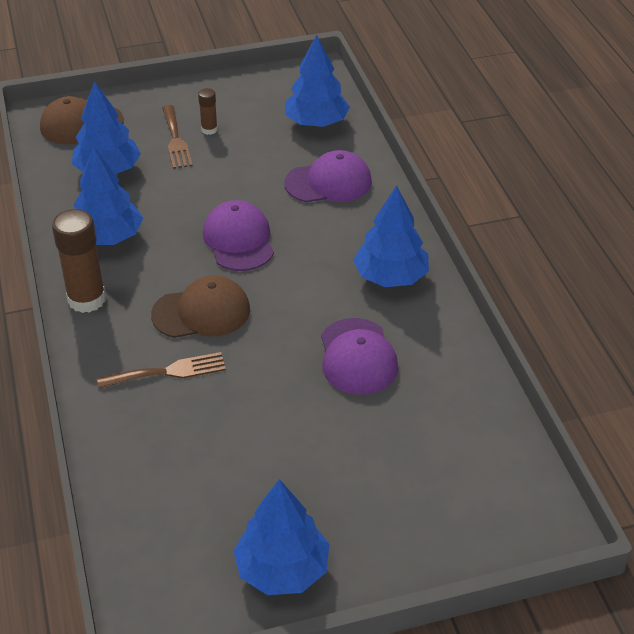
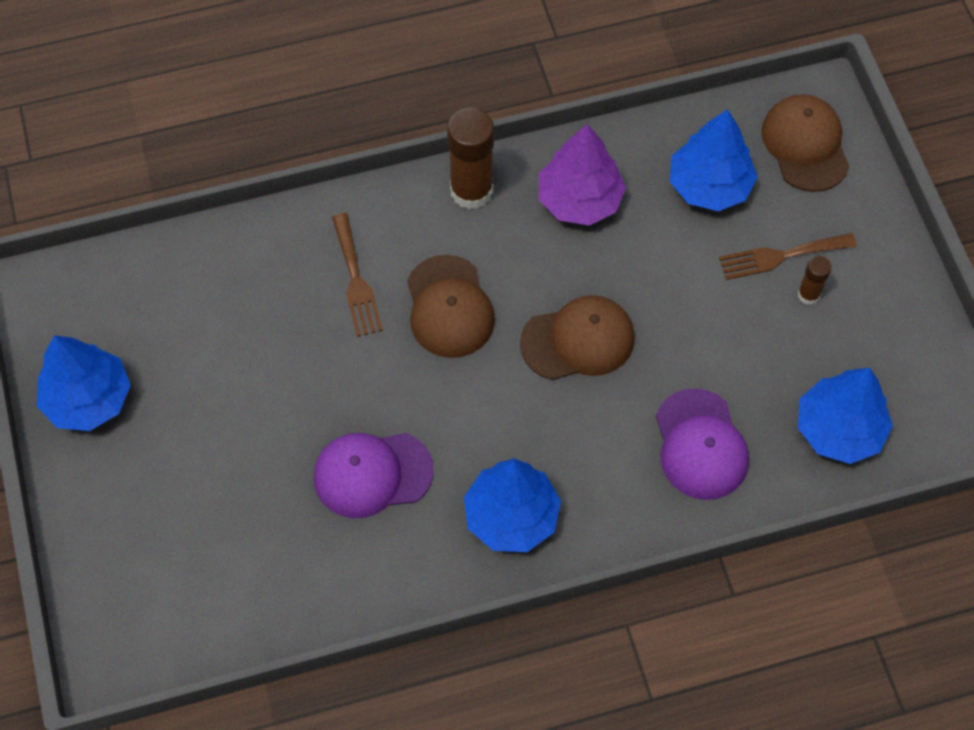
camera: 90 degrees right, 20 degrees up
(108, 237) = (579, 200): blue tree -> purple tree
(239, 240) = (578, 340): purple cap -> brown cap

